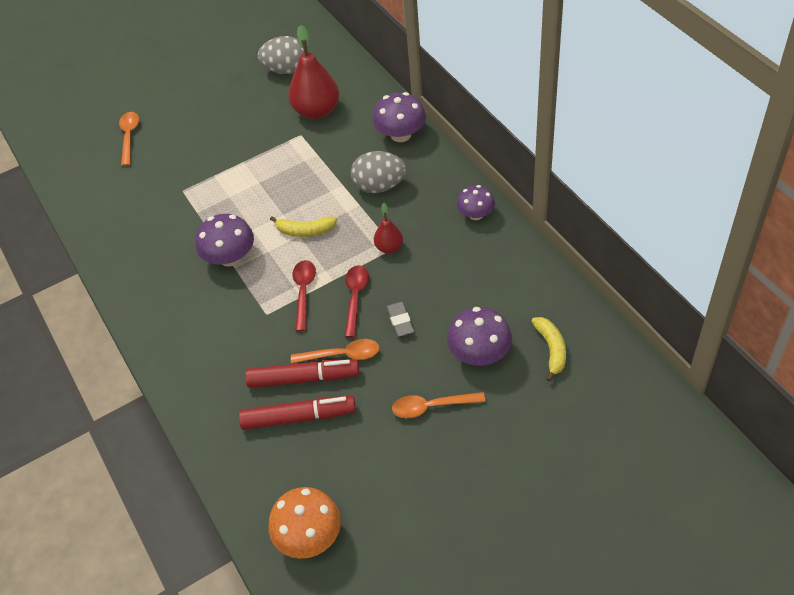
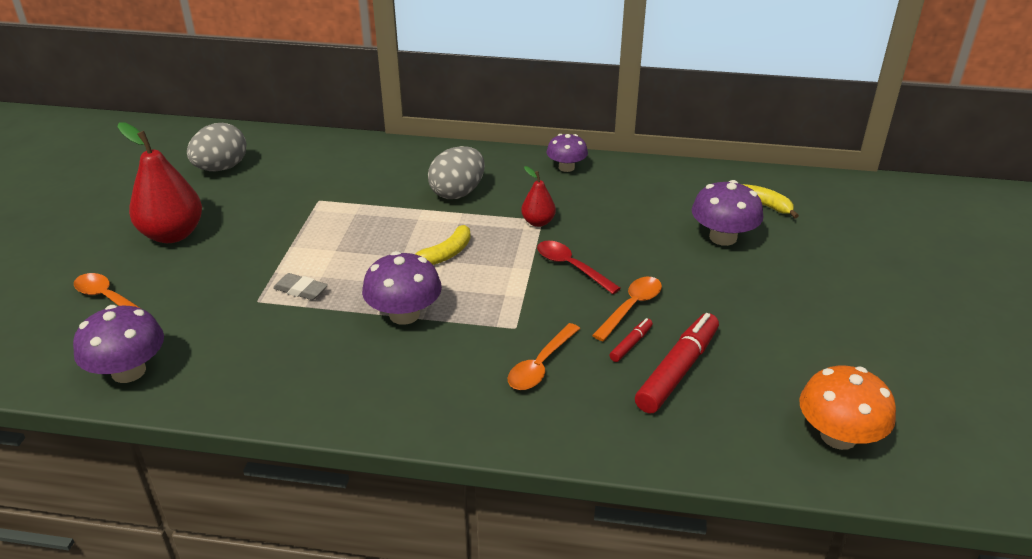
camera: 55 degrees left, 15 degrees down
(303, 378) = (630, 344): red marker -> red marker, size x0.48
(304, 292) = (521, 292): red spoon -> none
(316, 111) = (306, 178): red pear -> red pear (172, 234)
(400, 135) = (416, 155): purple mushroom -> purple mushroom (128, 371)
(400, 321) = (633, 257): grey eraser -> grey eraser (301, 290)
(431, 407) = (754, 288): orange spoon -> orange spoon (540, 365)

